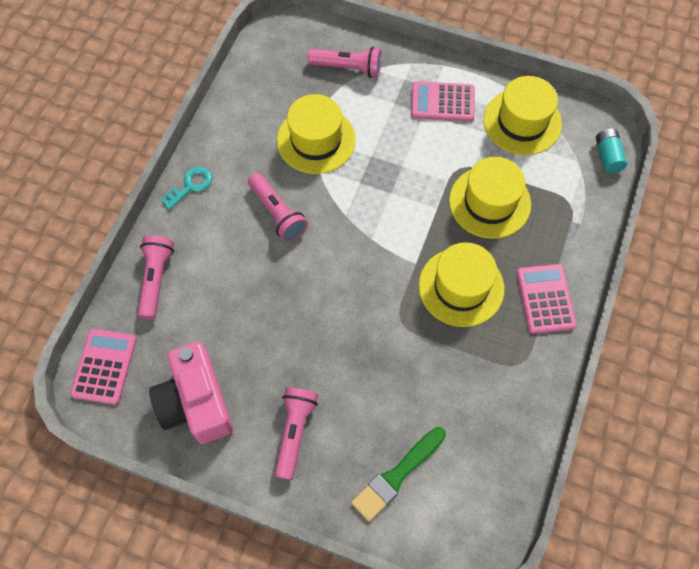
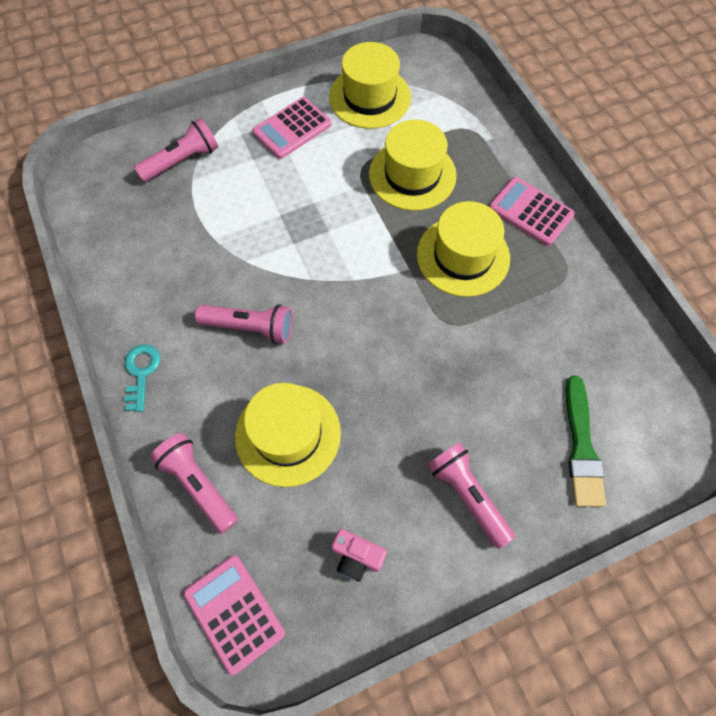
camera: 45 degrees left, 0 degrees up
(196, 402) = (356, 557): pink camera -> pink camera, size x0.47
(316, 140) = (217, 239): yellow hat -> yellow hat (288, 434)
(608, 156) = (457, 75): turquoise battery -> none

